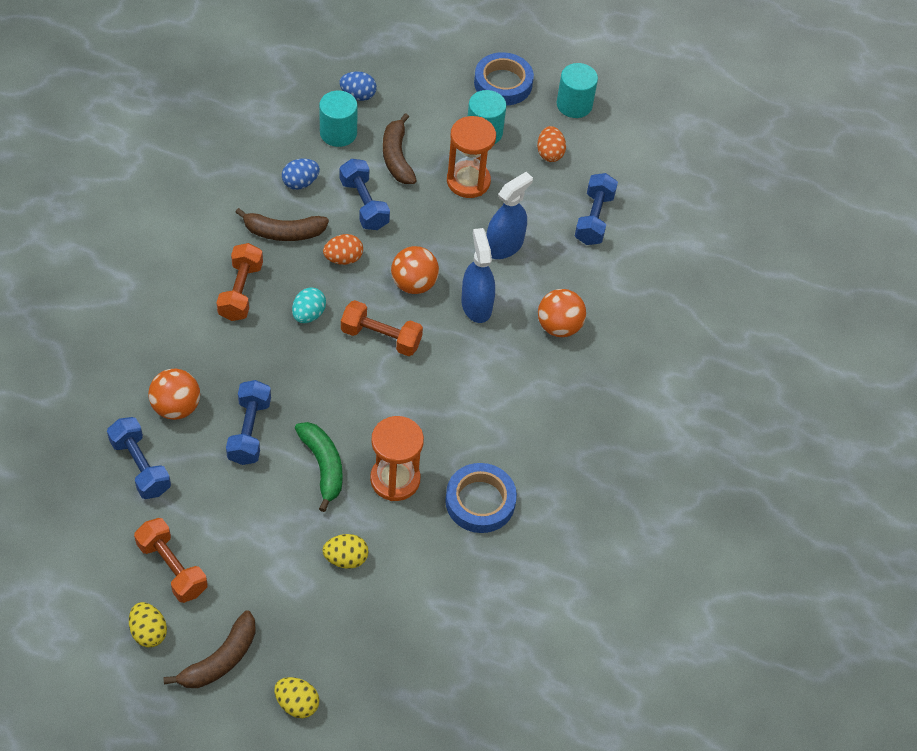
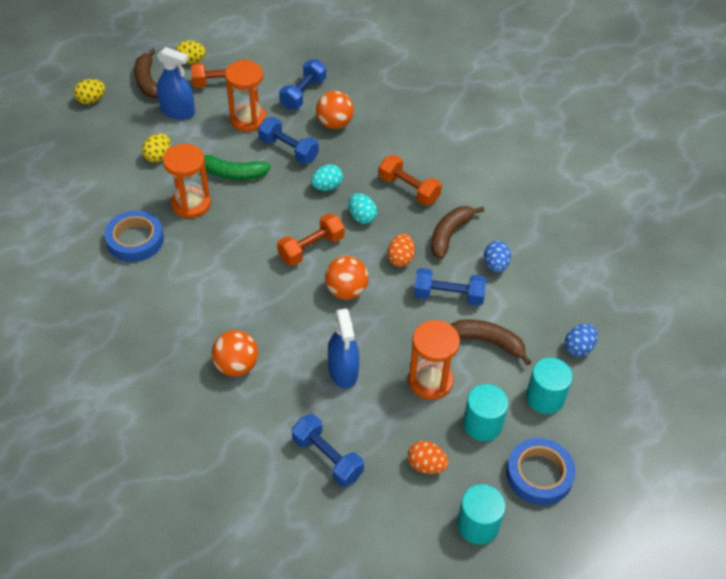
camera: 125 degrees right, 5 degrees down
(140, 466) = (303, 94): blue dumbbell -> blue dumbbell turned 60 degrees counterclockwise
(223, 500) = (248, 119): none -> orange hourglass
(285, 365) = (327, 187): none -> turquoise egg
(338, 133) = (539, 313): turquoise cylinder -> turquoise cylinder (545, 397)
(476, 305) = (297, 320): blue spray bottle -> blue spray bottle (178, 111)

